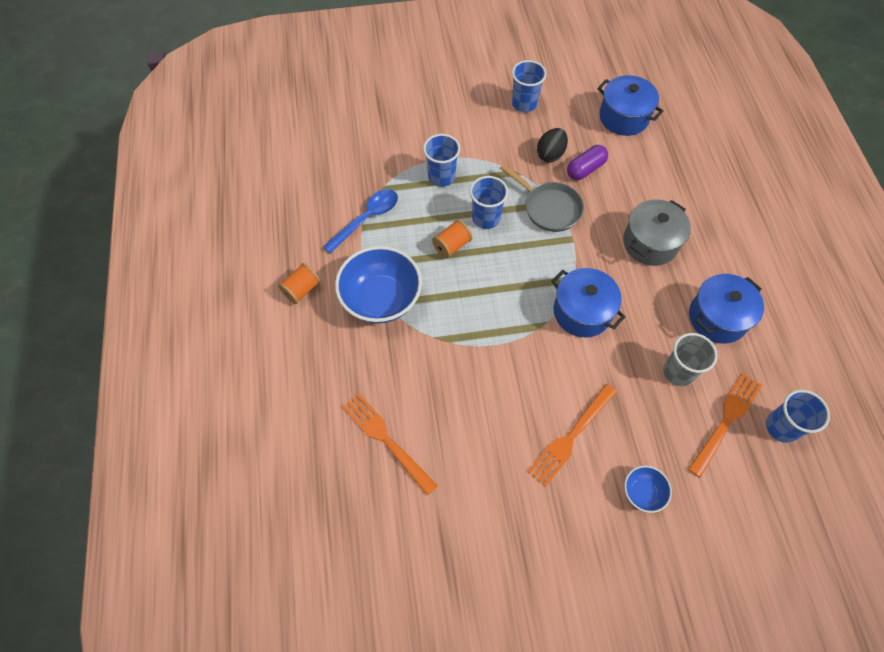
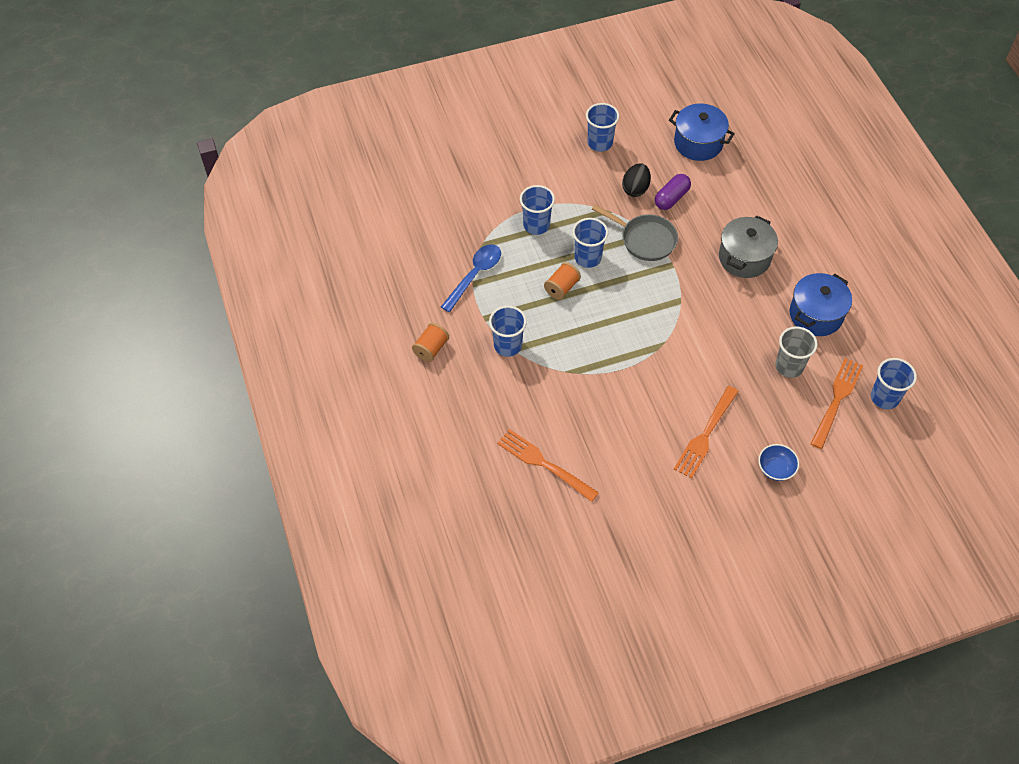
camera: 10 degrees left, 5 degrees down
(381, 299) = (508, 345): blue bowl -> blue cup
(582, 312) = (694, 328): blue pot -> none

